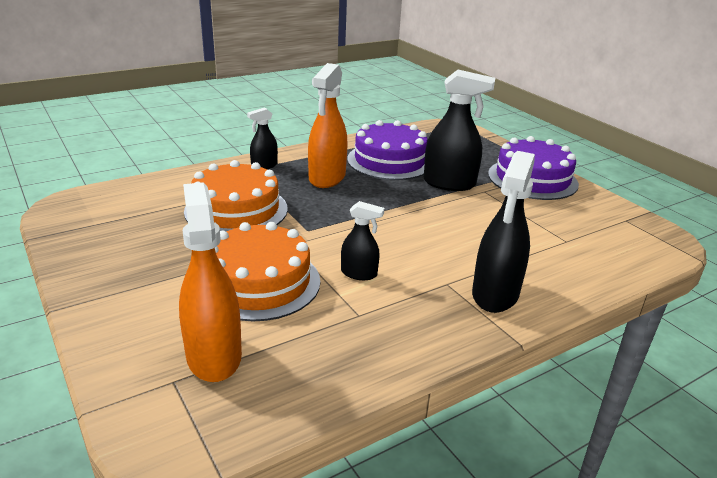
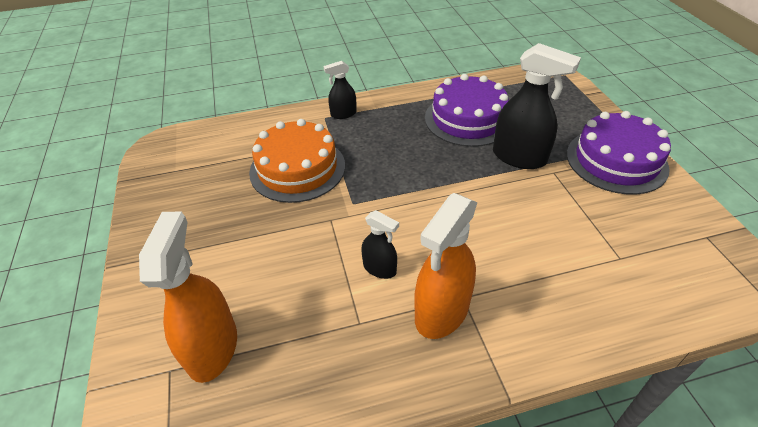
camera: 20 degrees right, 15 degrees up
(259, 282) = (284, 264): orange cake -> none
(327, 178) = (396, 136): orange spray bottle -> orange spray bottle (441, 312)
(495, 294) = (508, 322): black spray bottle -> none

